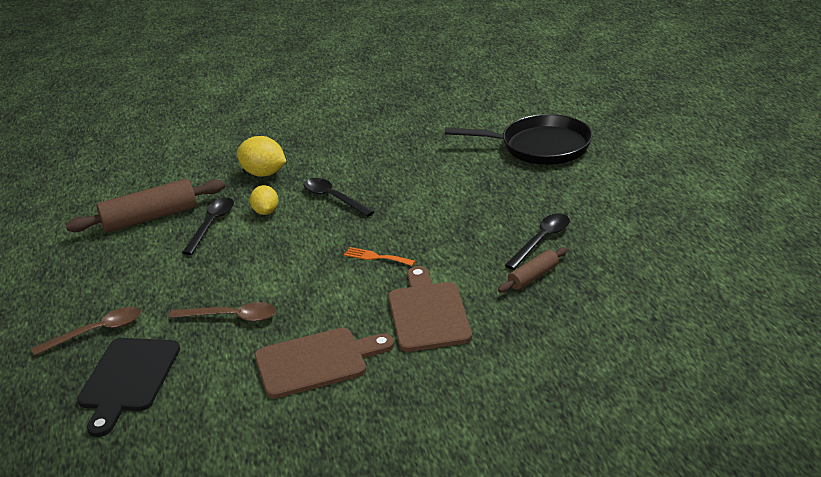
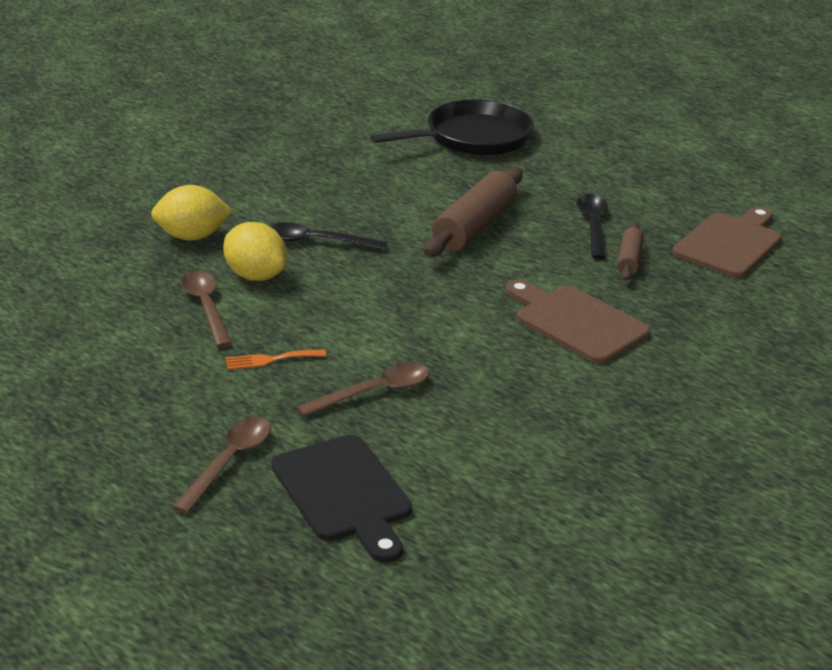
camera: 40 degrees left, 0 degrees up
(150, 218) = (110, 322): brown rolling pin -> brown rolling pin (474, 226)
(211, 225) = (206, 307): black spoon -> brown spoon
(266, 212) = (255, 276): yellow lemon -> yellow lemon, size x1.52
(316, 362) = (529, 402): brown cutting board -> brown cutting board (729, 243)
(376, 257) = (450, 286): orange fork -> orange fork (270, 360)

